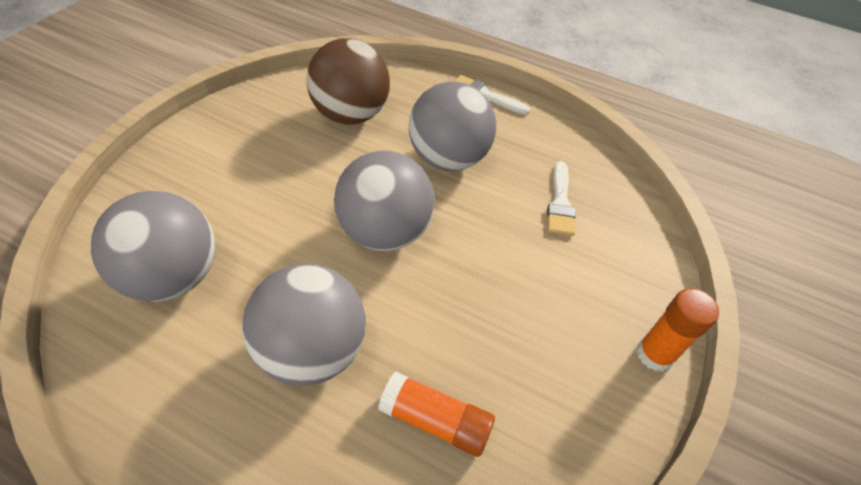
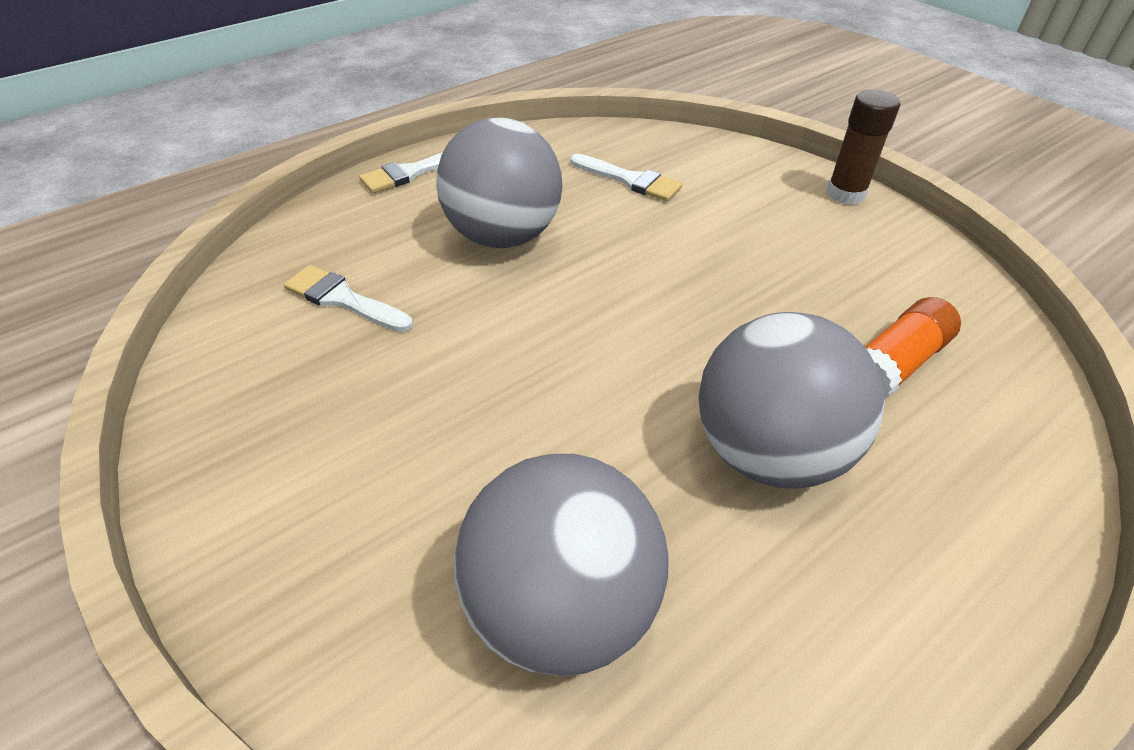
camera: 60 degrees left, 5 degrees down
(350, 115) = (343, 299): brown ball -> white brush
(384, 232) = (598, 328): grey ball -> none
(654, 354) = (845, 194): orange glue stick -> brown glue stick

